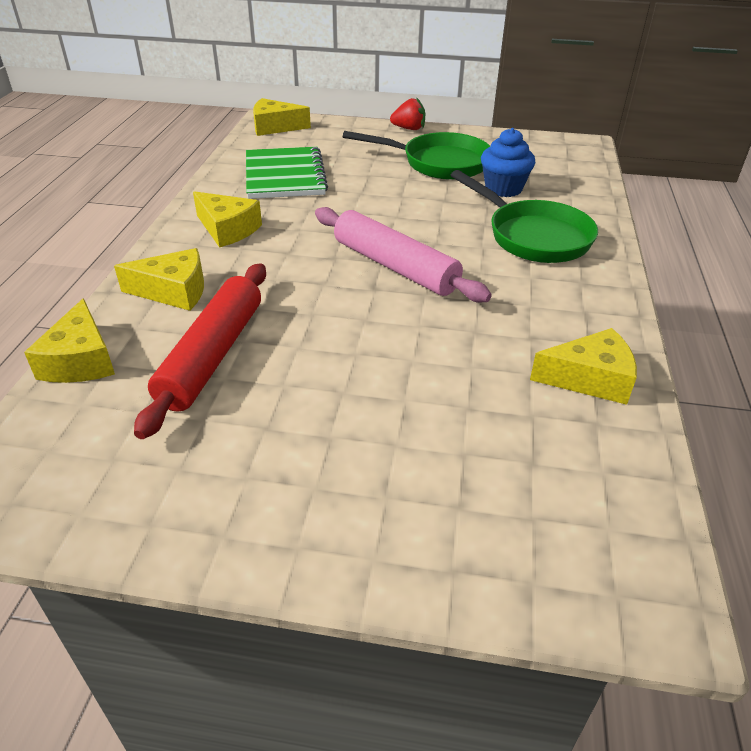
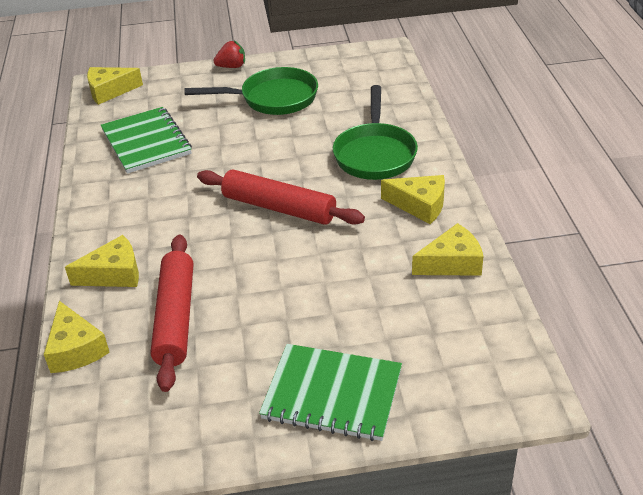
camera: 15 degrees left, 0 degrees up
(227, 229) = (126, 207): yellow cheese -> yellow cheese (419, 205)
(357, 508) = (332, 394): none -> green notebook
(395, 266) = (279, 208): pink rolling pin -> red rolling pin
(503, 189) = (336, 113): blue cupcake -> none
(533, 236) = (375, 154): green pan -> green pan turned 60 degrees clockwise

